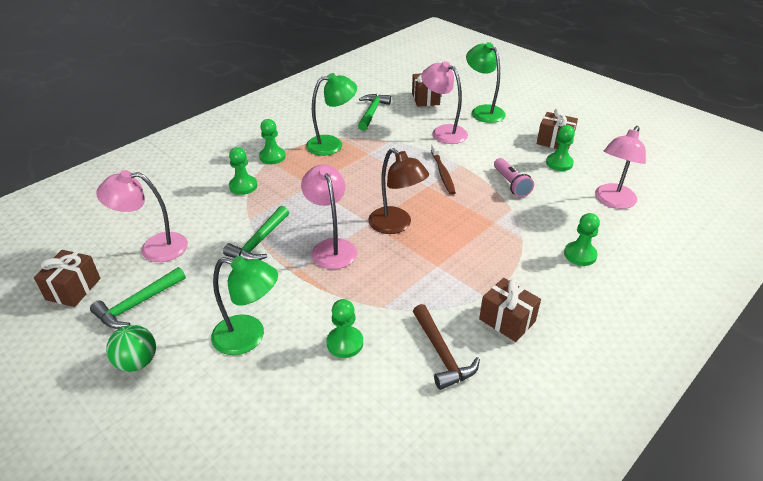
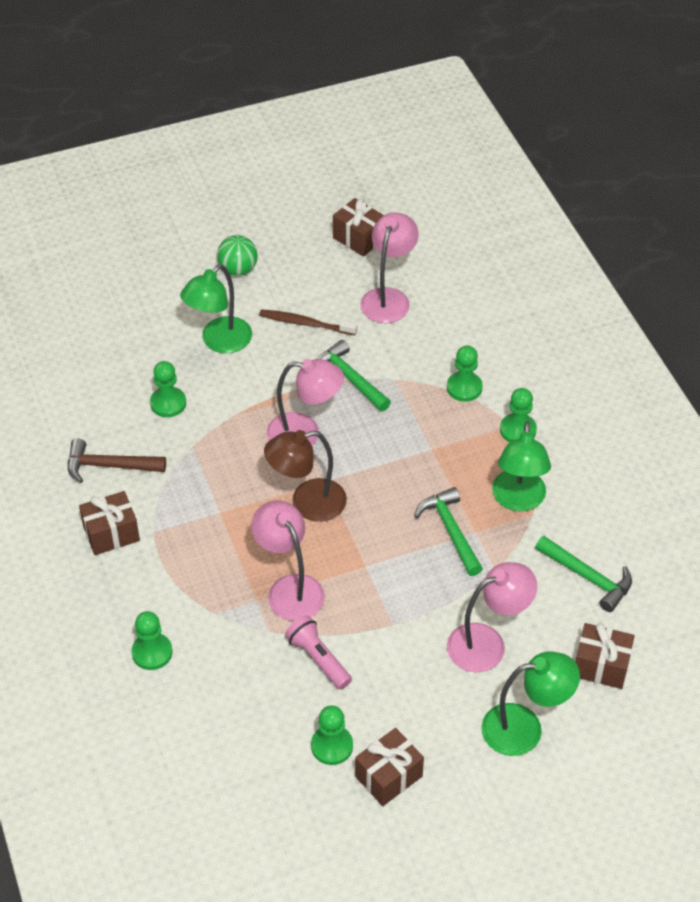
camera: 115 degrees right, 10 degrees up
(137, 304) = (310, 277): green hammer -> green hammer (450, 531)
(442, 173) = (384, 594): brown toothbrush -> brown toothbrush (306, 323)
(511, 184) = (318, 659): pink flashlight -> pink flashlight turned 45 degrees clockwise
(612, 201) = (217, 754): pink lamp -> pink lamp (290, 588)

